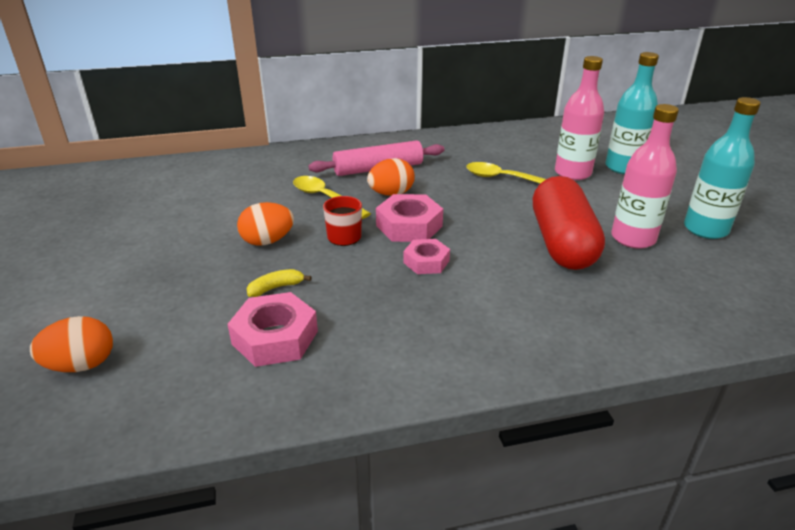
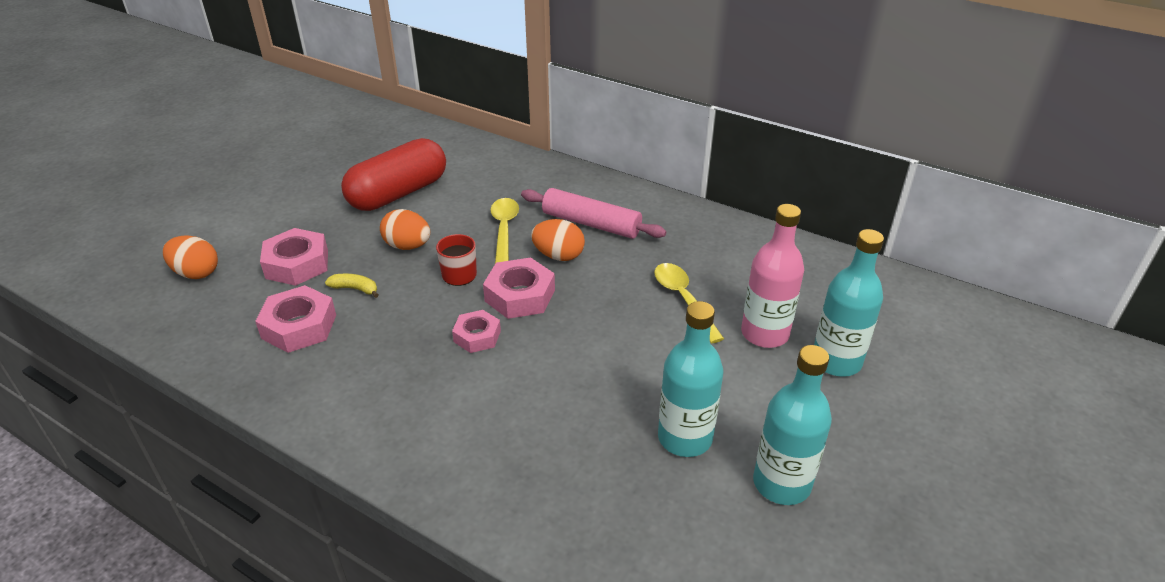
camera: 45 degrees right, 5 degrees up
(186, 301) = (297, 264): none -> pink nut
(562, 243) = (611, 395): red capsule -> red capsule (398, 193)
(633, 238) = (685, 438): pink bottle -> turquoise bottle

